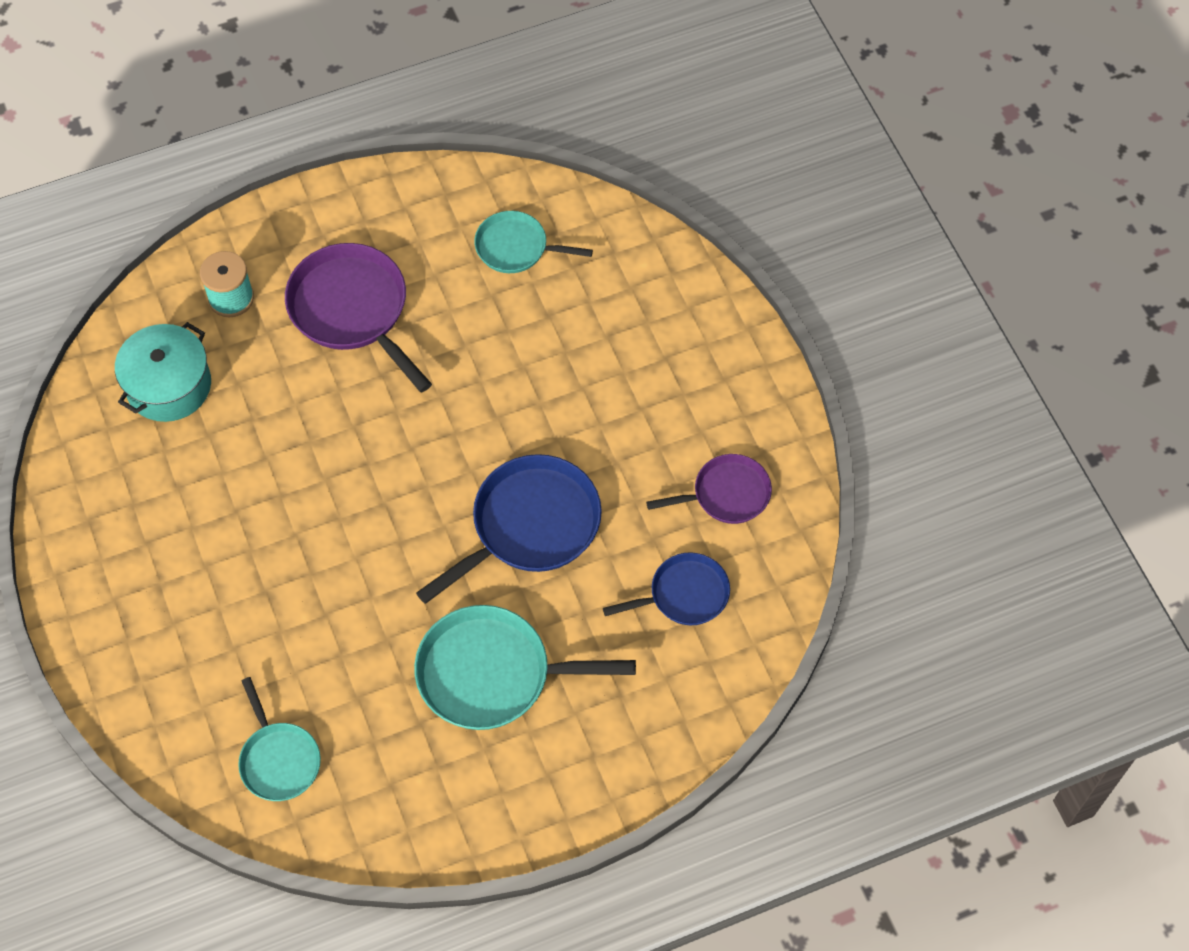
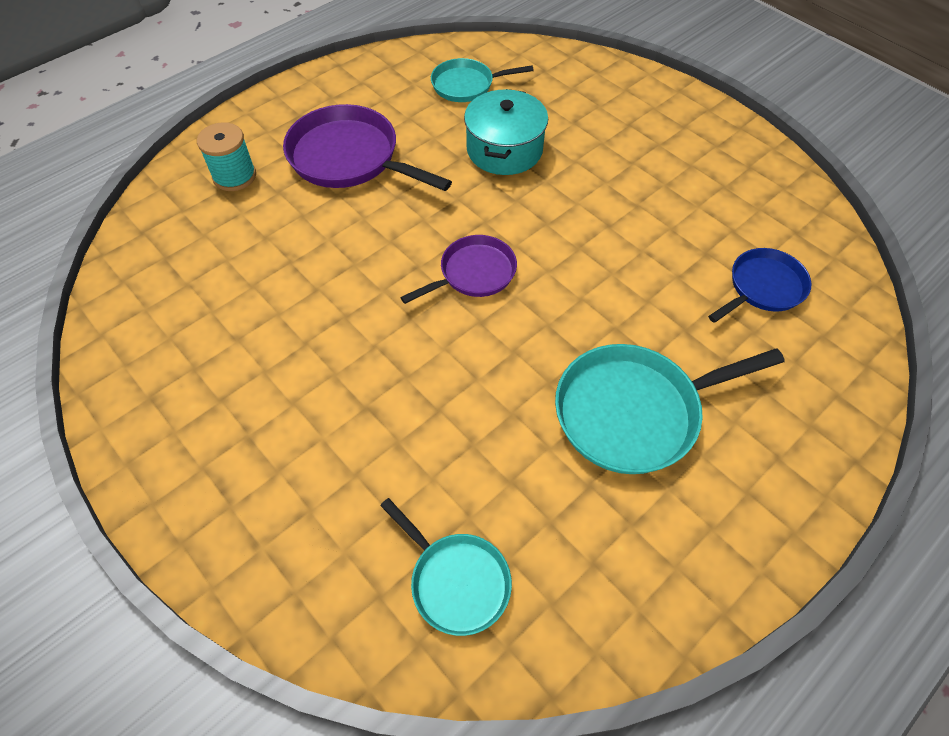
camera: 20 degrees left, 5 degrees down
(169, 385) = (198, 257): turquoise pot -> turquoise pot (504, 150)
(530, 526) = (593, 273): blue pan -> none
(726, 494) = (743, 202): purple pan -> purple pan (473, 273)

